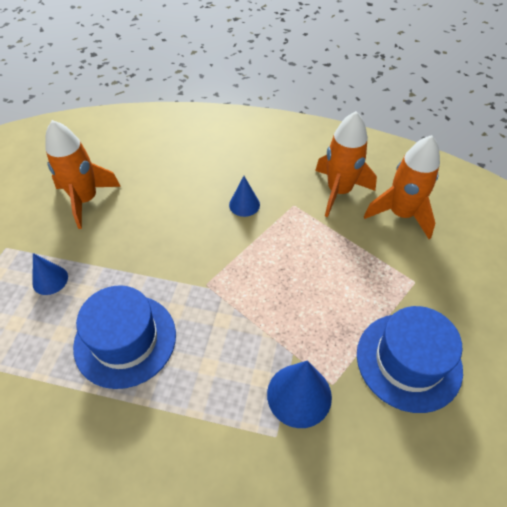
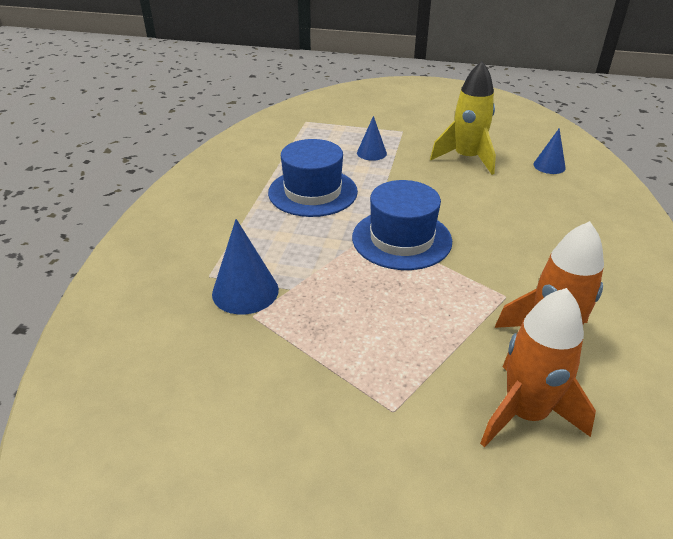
camera: 90 degrees right, 15 degrees down
(86, 200) = (466, 159): orange rocket -> yellow rocket
(244, 204) = (493, 255): blue cone -> blue cone (549, 166)
(408, 361) = (272, 385): blue hat -> blue hat (401, 239)

